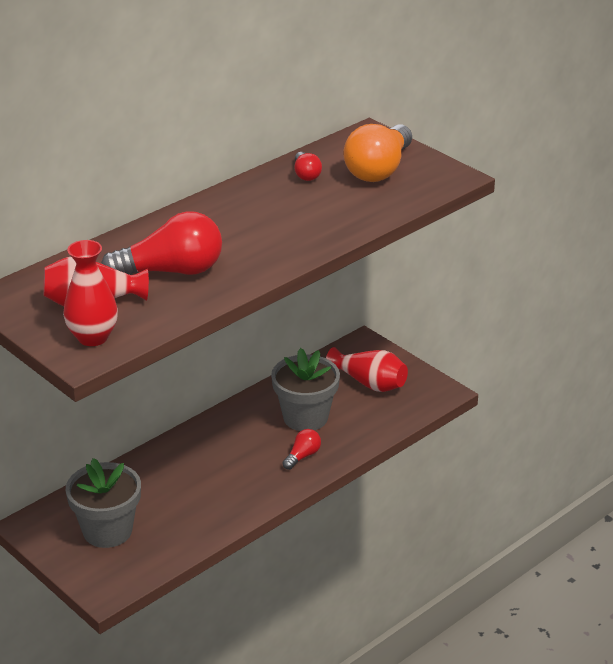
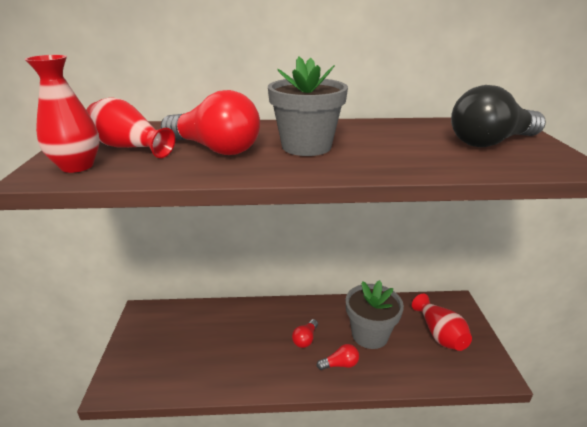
camera: 40 degrees right, 5 degrees down
(107, 531) = (169, 342): grey flower pot -> grey flower pot (306, 146)
(306, 174) = (417, 129): red light bulb -> red light bulb (305, 339)
(379, 170) = (490, 142): orange light bulb -> black light bulb

